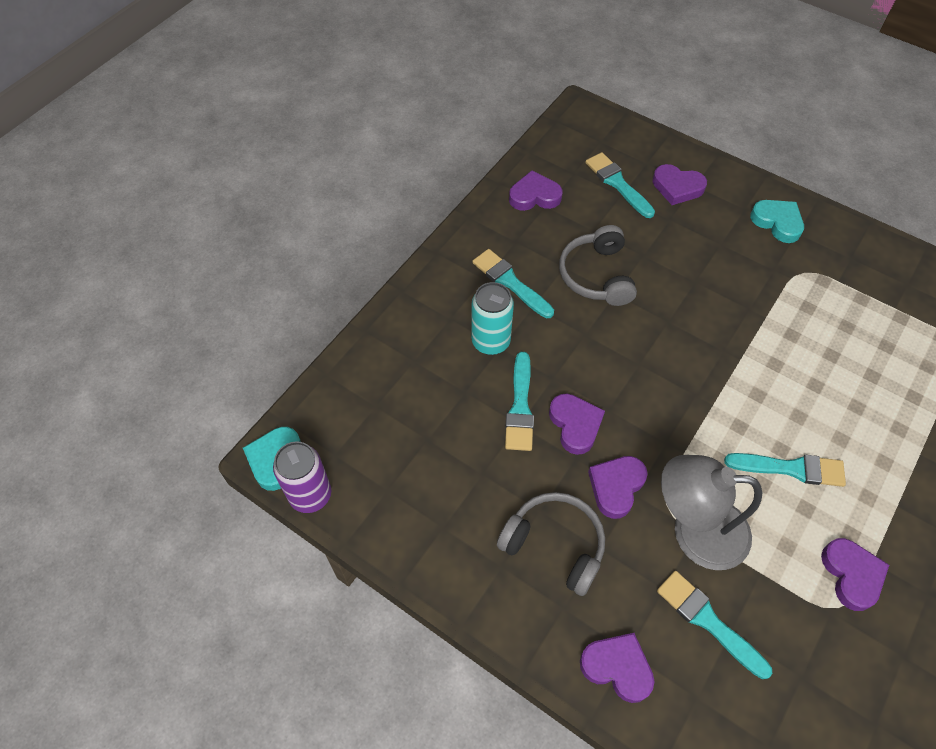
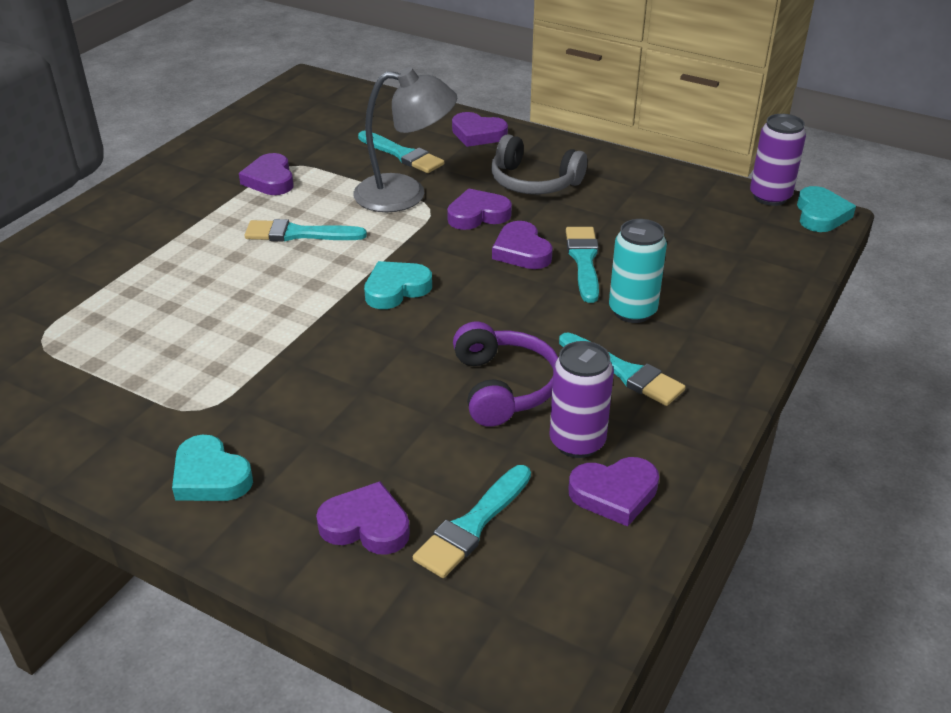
camera: 175 degrees right, 20 degrees down
(551, 230) = (577, 442): none -> purple can
(597, 275) = (503, 387): grey headphones -> purple headphones
(616, 487) = (478, 215): purple heart -> purple heart turned 135 degrees counterclockwise
(617, 183) = (472, 525): turquoise brush -> turquoise brush turned 75 degrees clockwise
(685, 382) = (396, 289): none -> turquoise heart

